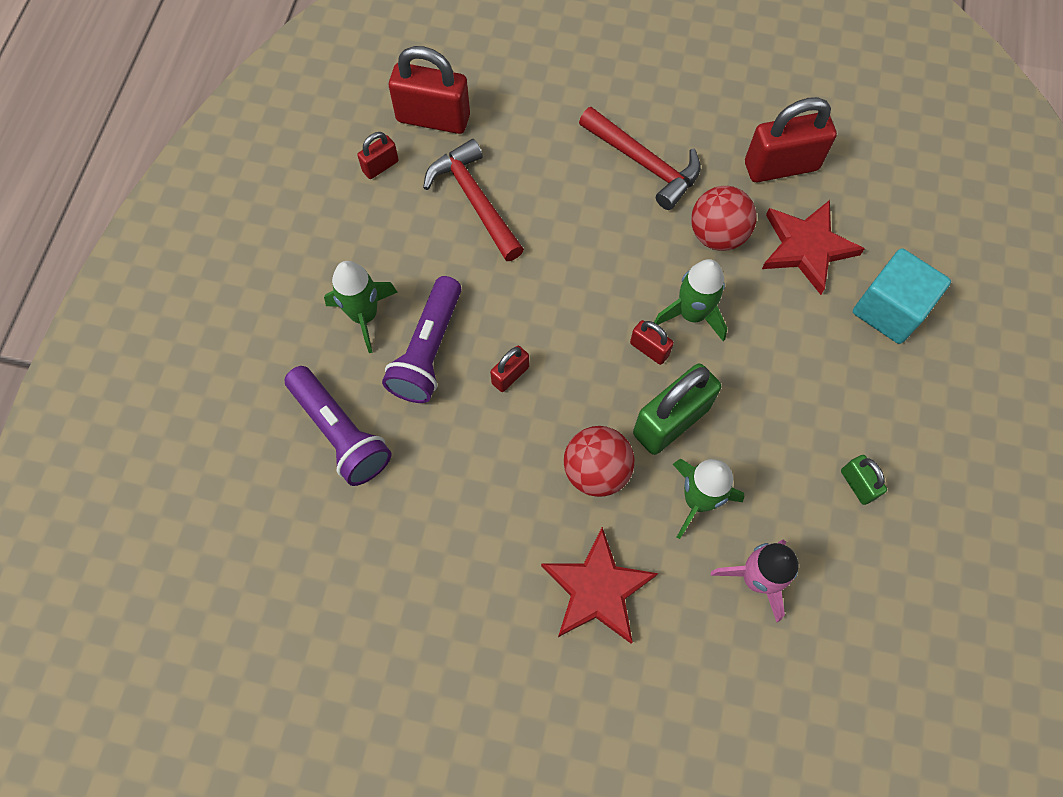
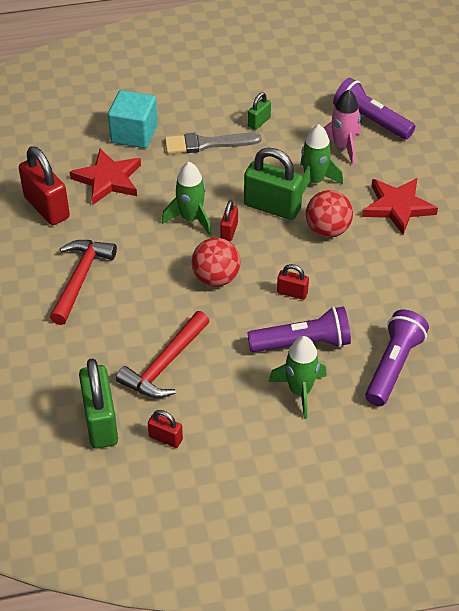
camera: 115 degrees left, 20 degrees down
(433, 118) = (100, 422): red padlock -> green padlock
(717, 235) = (121, 224): red ball -> red ball (216, 278)
(801, 655) = (371, 120): none -> purple flashlight
(834, 393) = (207, 144): none -> grey brush

